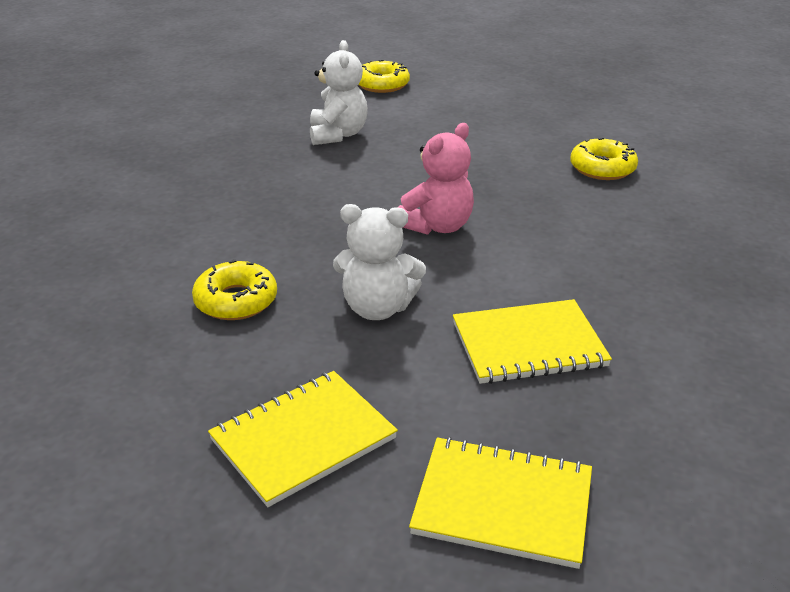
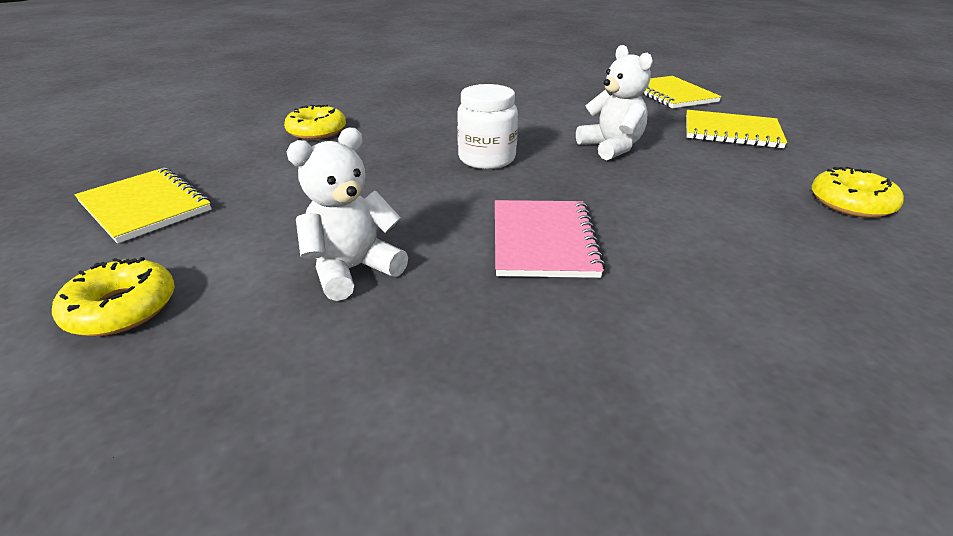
camera: 125 degrees left, 0 degrees up
(236, 300) = (697, 191): yellow donut -> yellow donut (851, 203)
(279, 197) = (543, 240): none -> pink notebook
(437, 226) = (487, 159): pink teddy bear -> white jar
(528, 345) = (569, 109): yellow notebook -> yellow notebook (145, 206)

